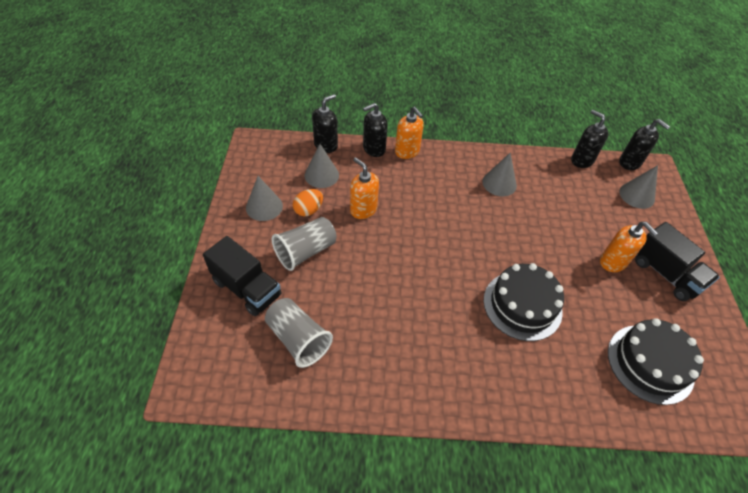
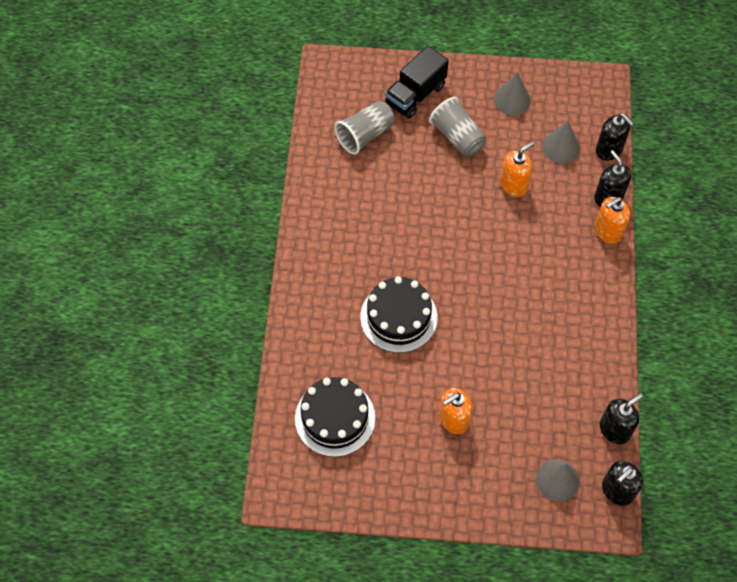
camera: 95 degrees right, 10 degrees up
(308, 210) = (510, 137): orange egg -> none
(499, 183) = (564, 324): grey cone -> none
(665, 274) = (439, 472): black truck -> none

